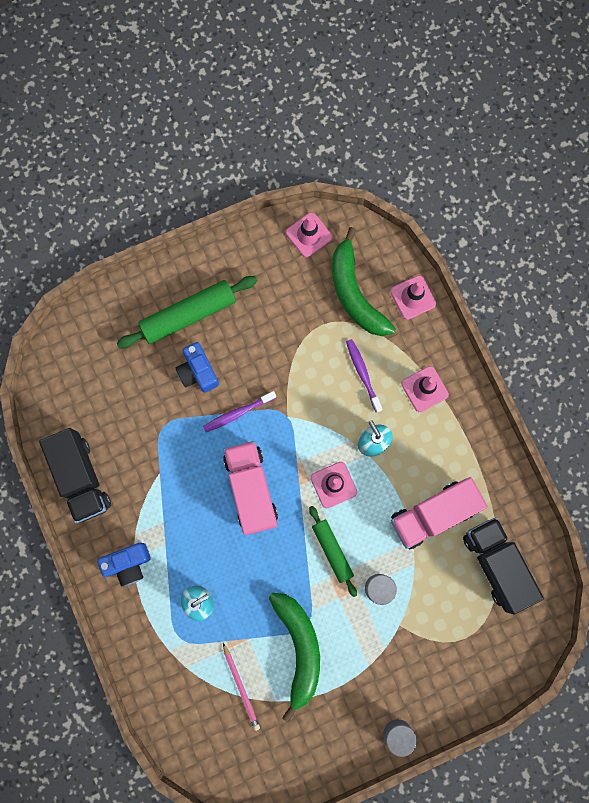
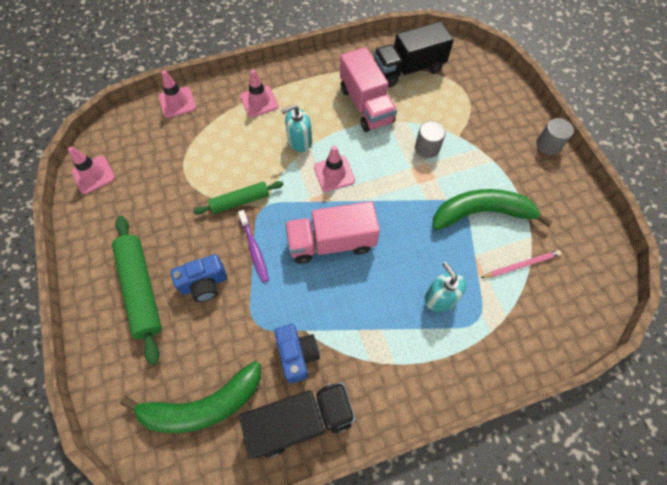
camera: 85 degrees left, 15 degrees down
(128, 563) = (400, 370): blue camera -> blue camera (297, 355)
(332, 550) = (393, 179): green rolling pin -> green rolling pin (240, 201)
(354, 293) = (161, 143): green banana -> green banana (203, 405)
(363, 374) = (237, 143): purple toothbrush -> none

